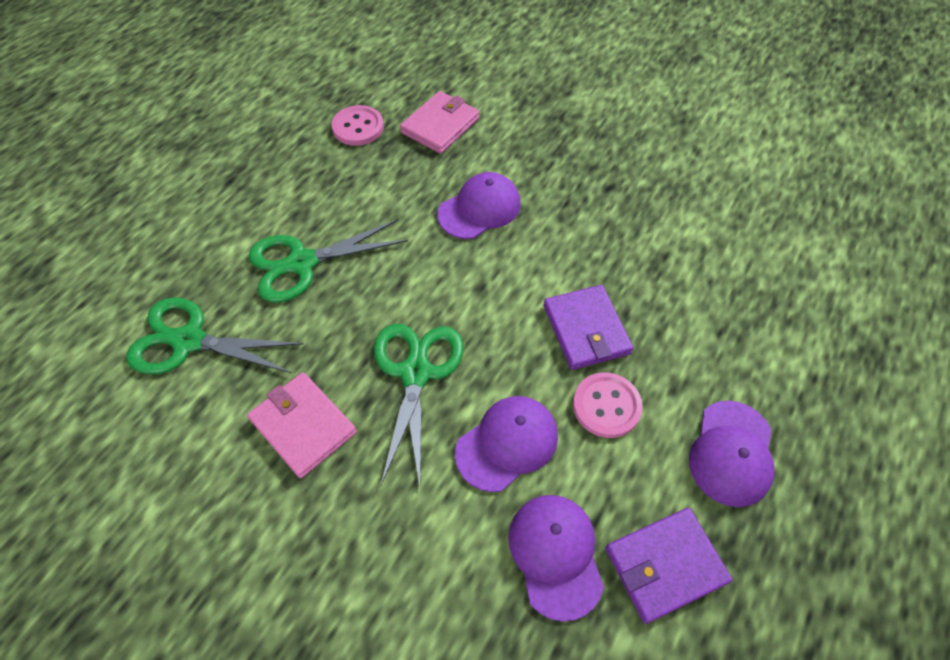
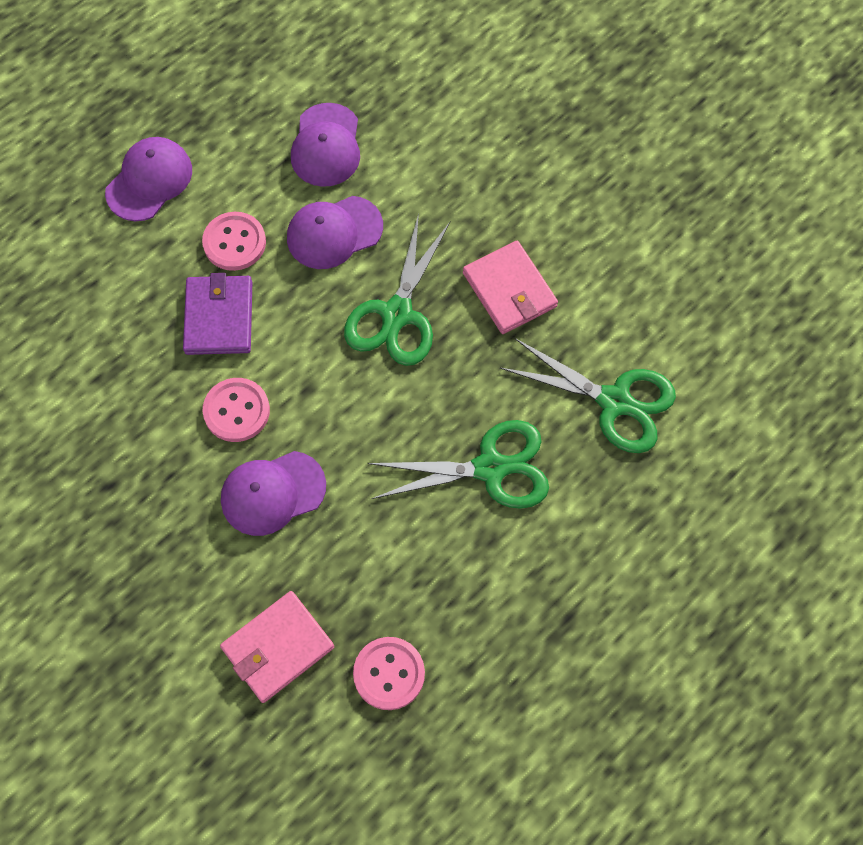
camera: 165 degrees left, 10 degrees up
(534, 258) = (236, 411): none -> pink button
(665, 565) = (247, 120): purple wallet -> none

